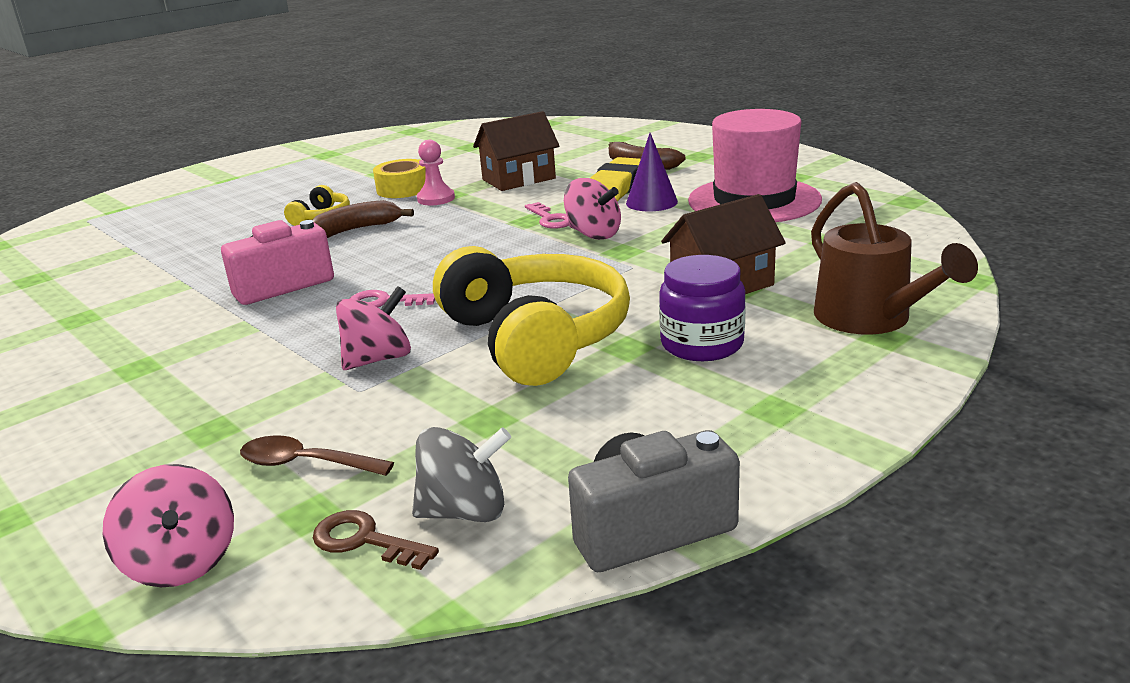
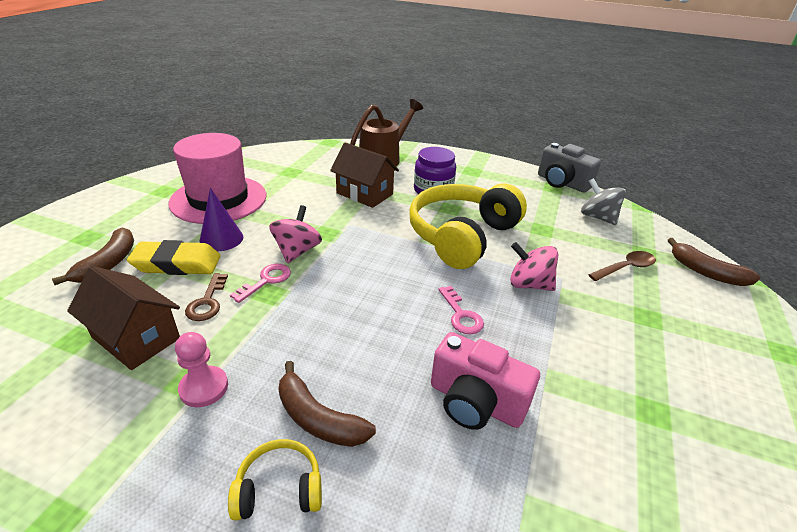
camera: 120 degrees left, 10 degrees up
(182, 562) = (705, 272): pink spinning top -> brown banana
(306, 463) = (625, 268): brown spoon -> brown spoon turned 105 degrees counterclockwise
(364, 540) = (637, 233): brown key -> brown key (207, 302)
(403, 189) = (157, 444): yellow tape -> none

